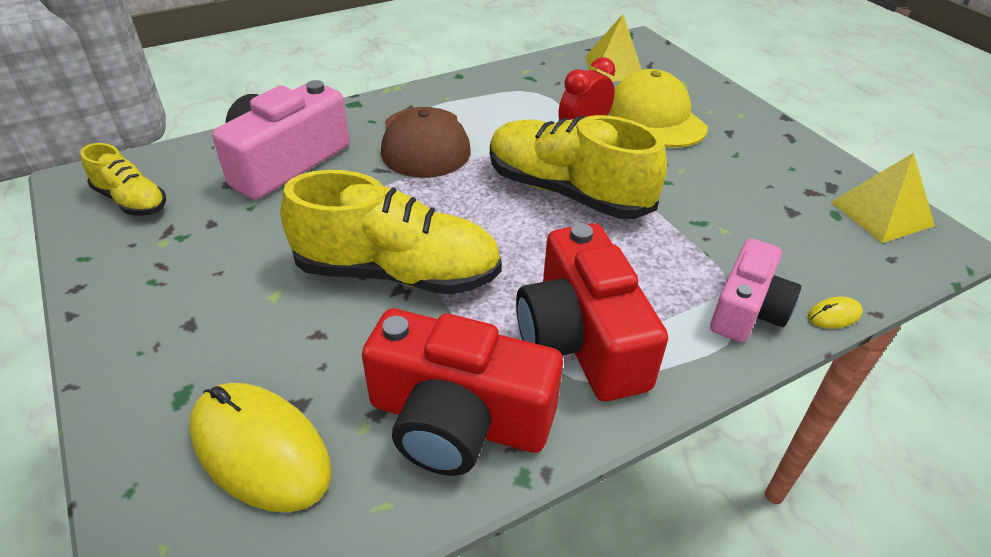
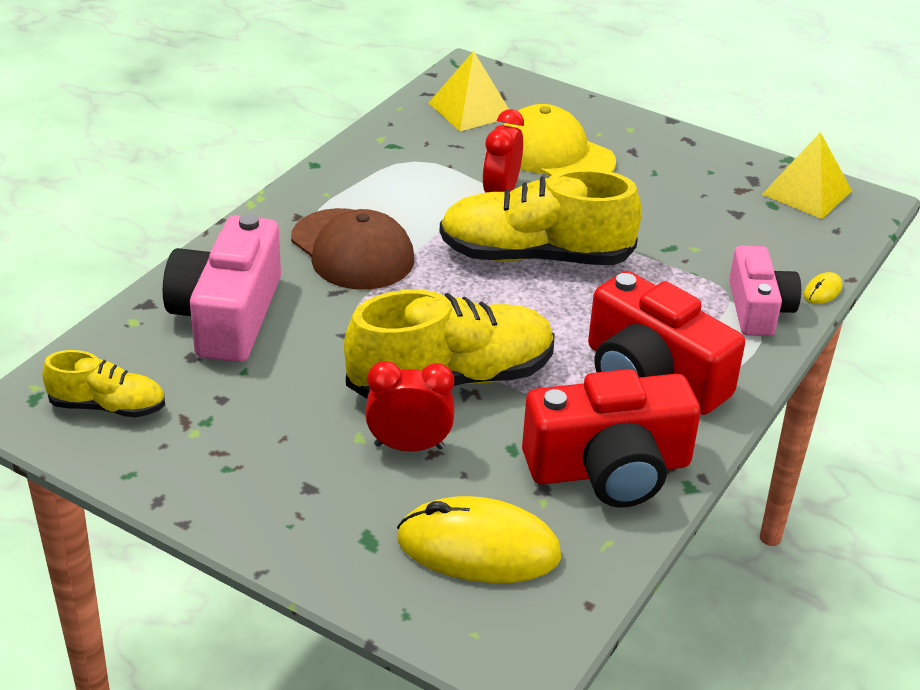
camera: 30 degrees left, 5 degrees down
(303, 320) = (409, 446): none -> red clock

